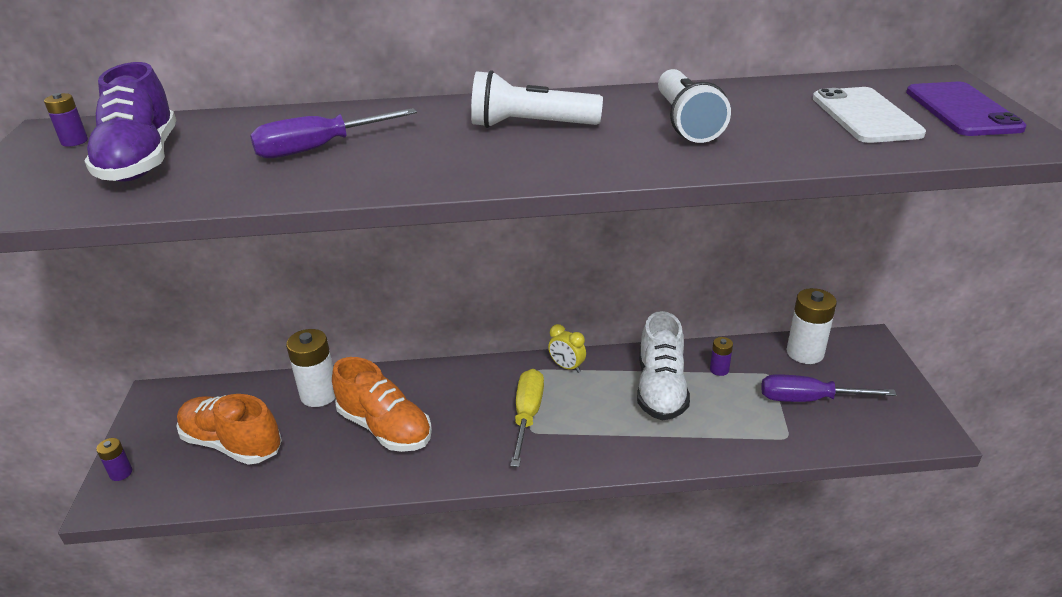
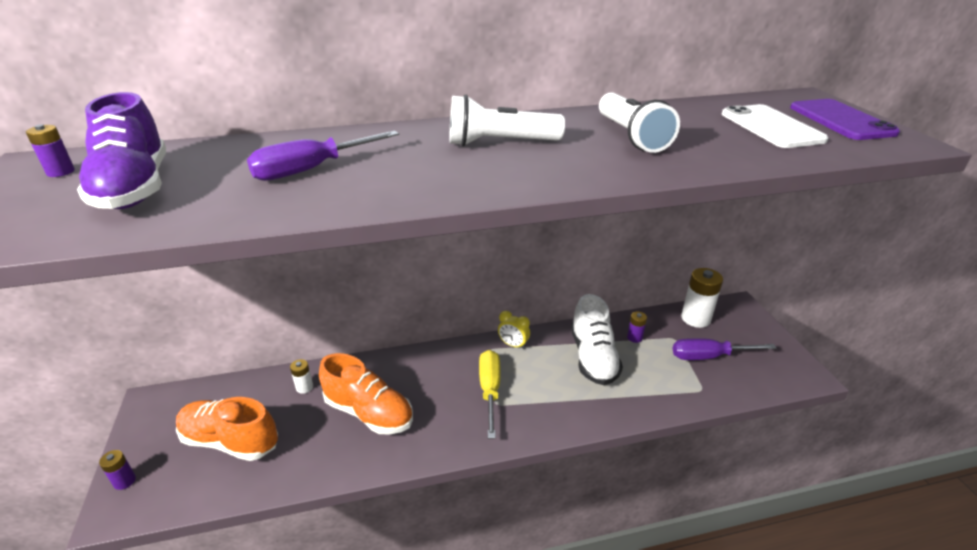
camera: 10 degrees left, 0 degrees up
(319, 394) = (304, 387): white battery -> white battery, size x0.51

